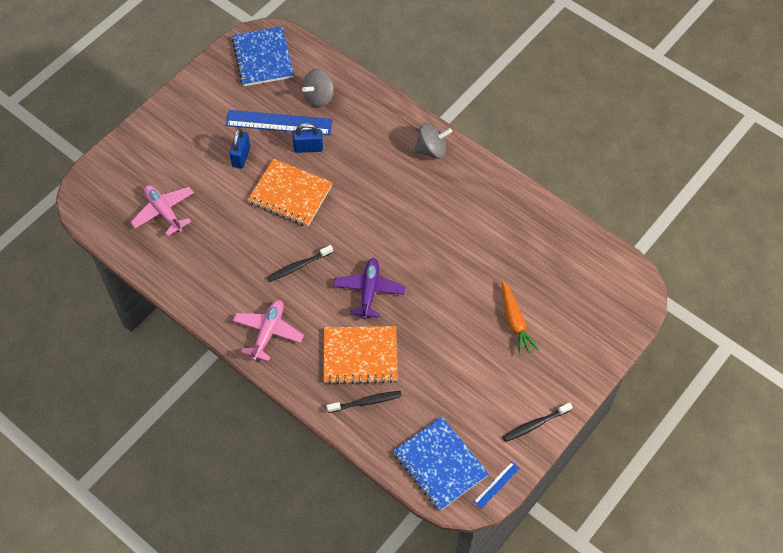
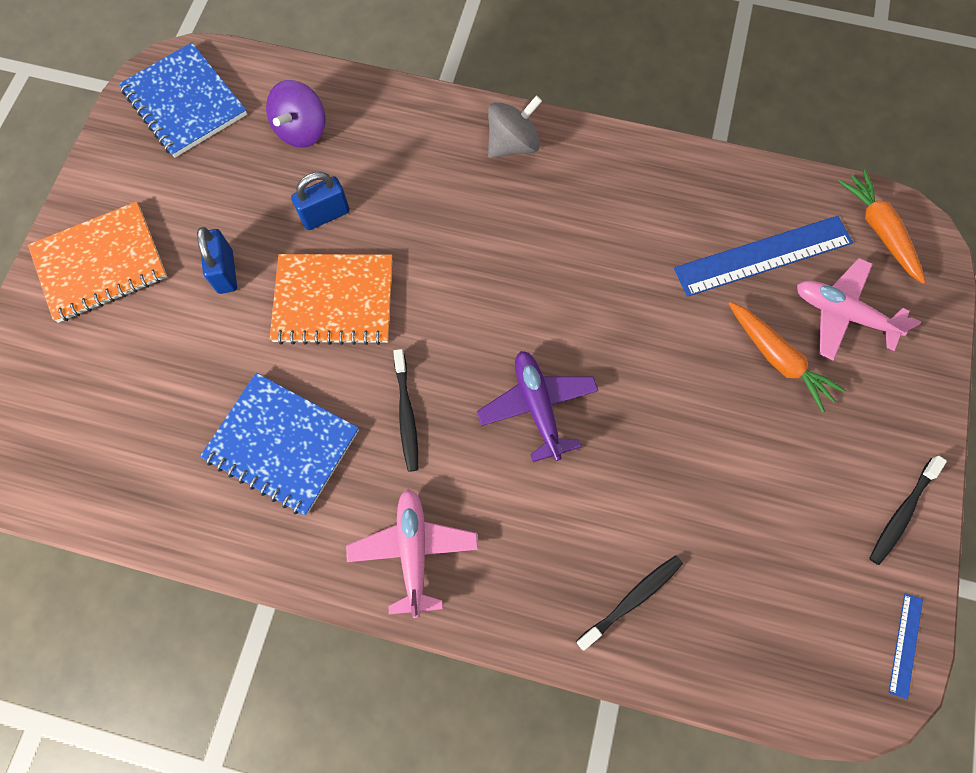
camera: 25 degrees left, 10 degrees up
(164, 212) = (139, 417): pink plane -> pink plane (842, 314)
(279, 123) = (259, 193): blue ruler -> blue ruler (763, 256)
(298, 266) = (406, 414): black toothbrush -> black toothbrush turned 45 degrees counterclockwise
(319, 97) = (302, 130): grey spinning top -> purple spinning top
(360, 356) = (580, 523): orange notebook -> orange notebook (100, 264)
(440, 464) = (803, 652): blue notebook -> blue notebook (282, 444)
(617, 279) = (879, 231): none -> orange carrot

